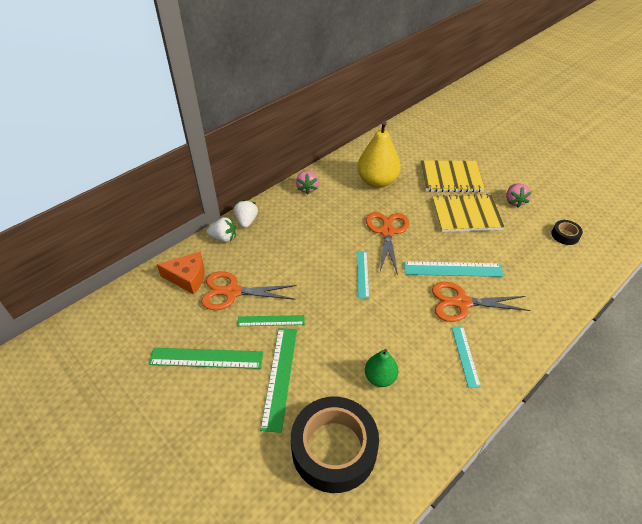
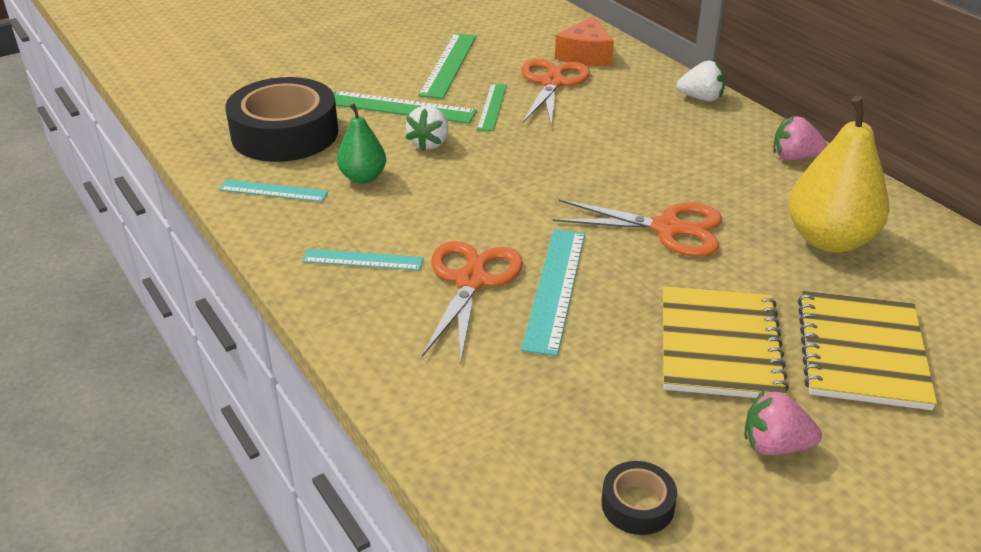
camera: 100 degrees right, 10 degrees down
(223, 238) = (663, 80): white strawberry -> white strawberry (429, 143)
(362, 274) = (564, 188): turquoise ruler -> turquoise ruler (273, 191)

